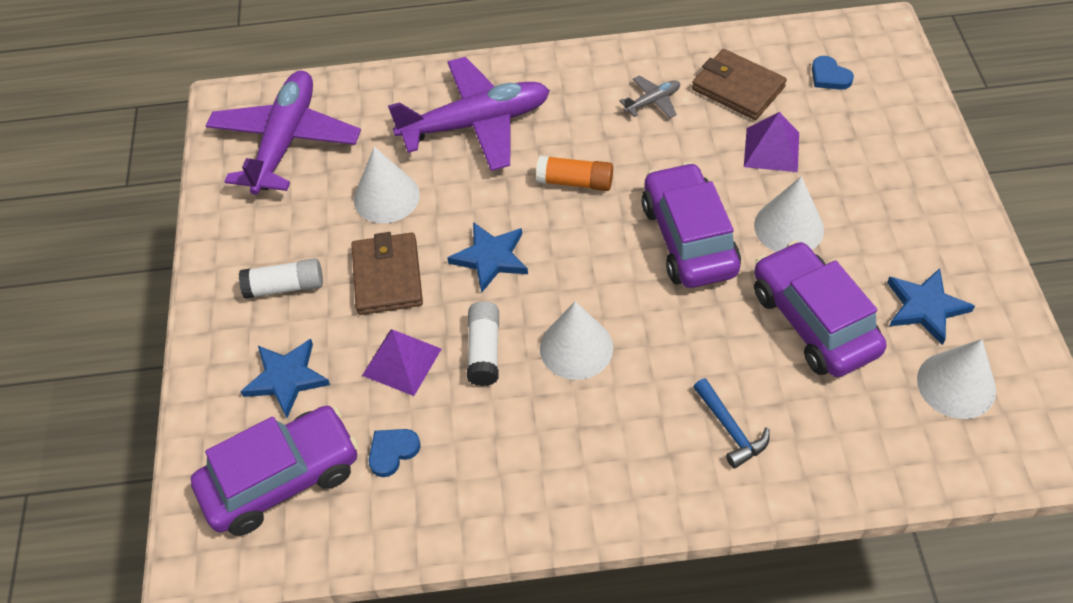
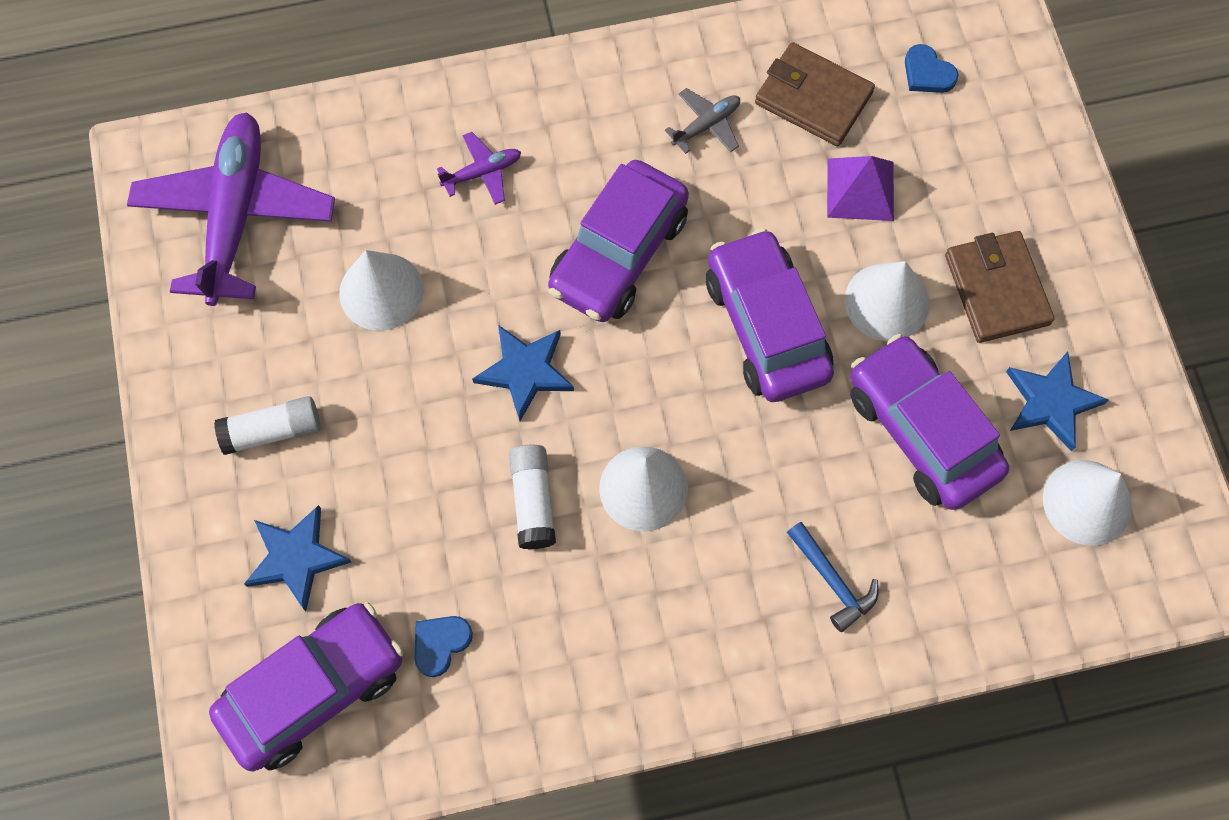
camera: 10 degrees left, 15 degrees up
(387, 277) = (400, 407): brown wallet -> brown wallet (996, 289)
(401, 362) = (434, 524): purple pyramid -> none
(476, 123) = (482, 172): purple plane -> purple plane, size x0.42
(575, 182) = (618, 253): orange glue stick -> purple car

